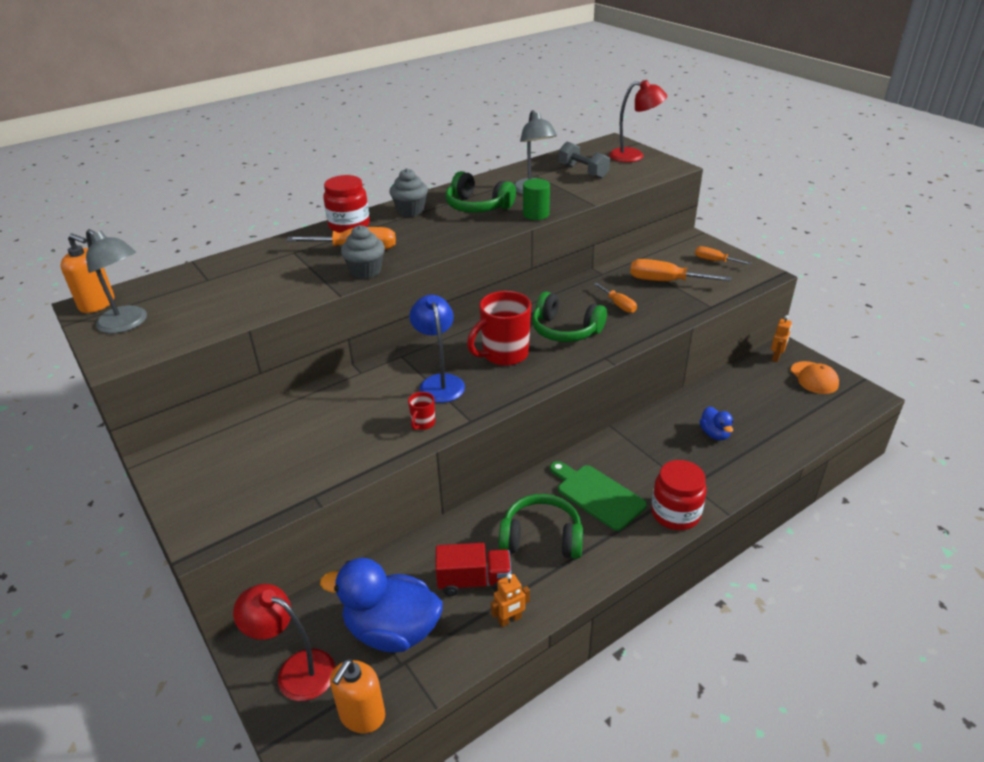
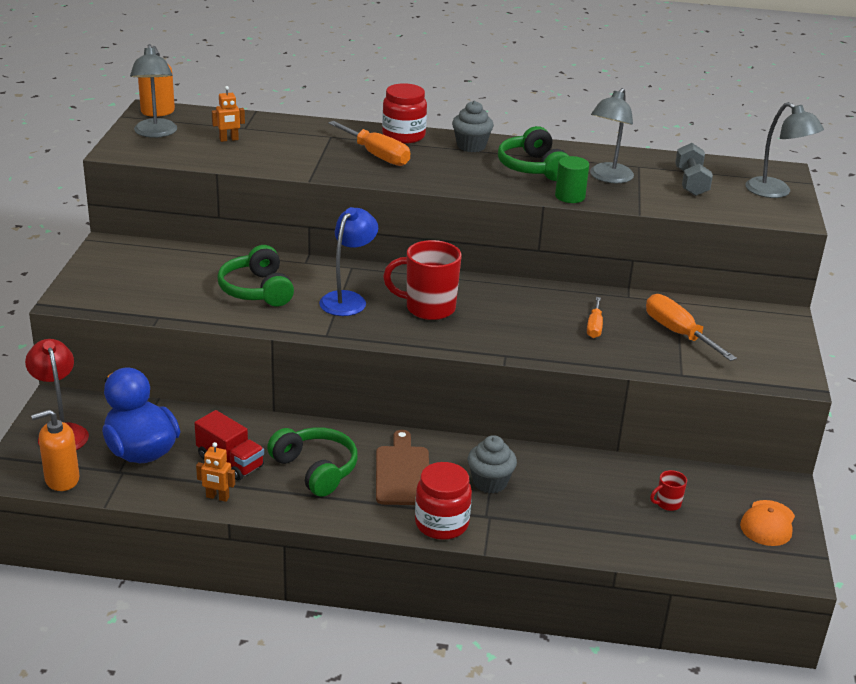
camera: 40 degrees right, 5 degrees down
(366, 271) = (355, 173): grey cupcake -> grey cupcake (490, 482)
(423, 423) = (291, 317): red mug -> red mug (667, 504)
(565, 330) = (510, 319): green headphones -> green headphones (257, 290)
(597, 495) = (402, 473): green cutting board -> brown cutting board
(634, 156) = (775, 192): red lamp -> grey lamp
(714, 261) = (766, 344): orange screwdriver -> none
(714, 434) = (578, 499): blue duck -> none
(776, 357) = (761, 485): orange robot -> orange robot (229, 139)

